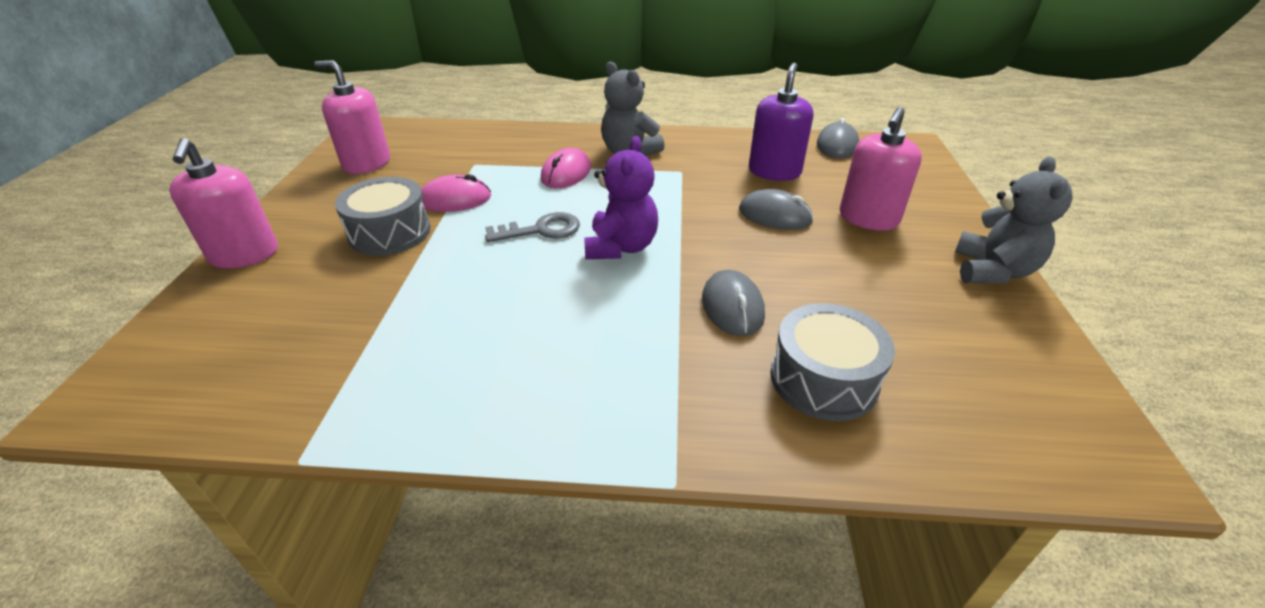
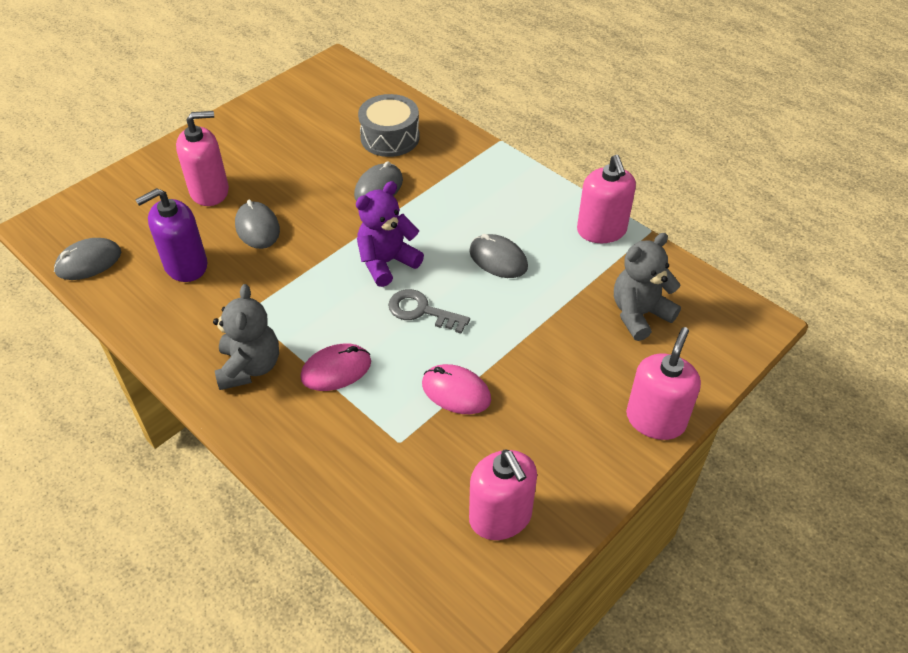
camera: 140 degrees left, 10 degrees up
(386, 414) = (601, 230): none -> pink soap dispenser
(390, 232) = (532, 378): grey drum -> none
(507, 306) = (498, 259): none -> grey mouse
(992, 271) = (219, 129): grey teddy bear -> grey teddy bear (639, 314)

